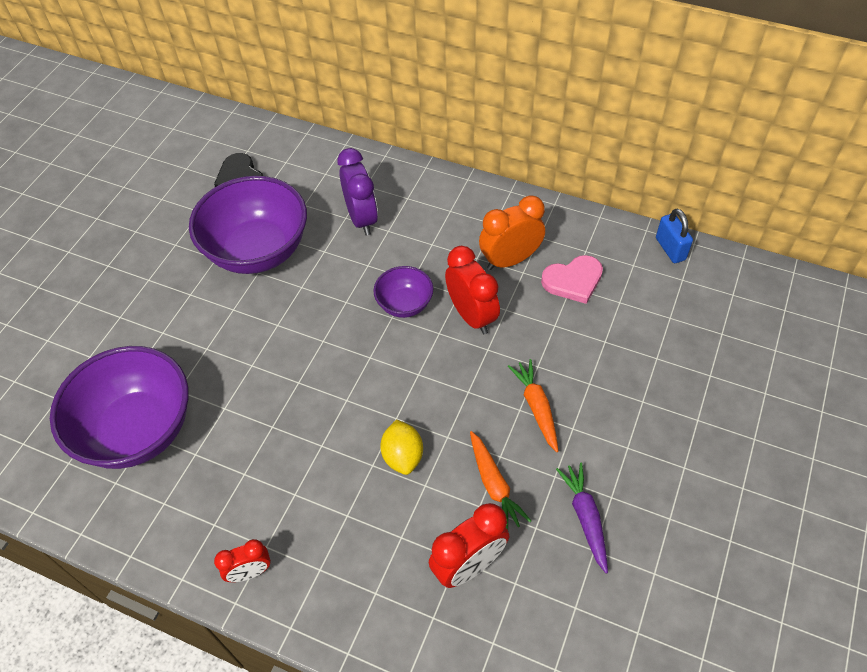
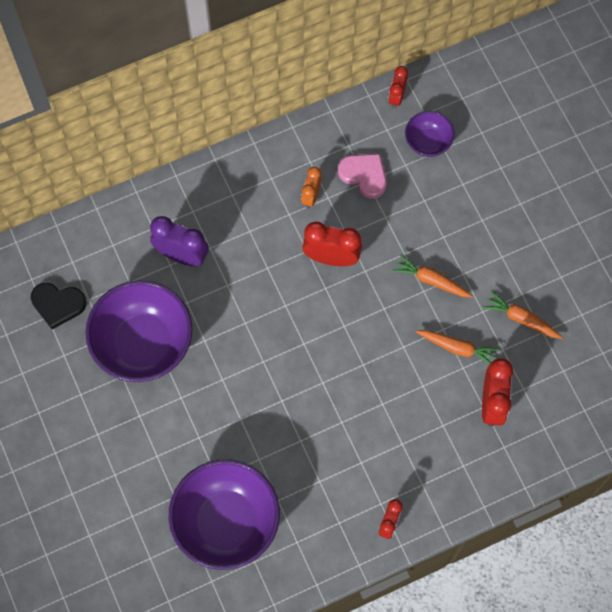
camera: 50 degrees left, 15 degrees up
(403, 456) = (393, 382): yellow lemon -> none
(404, 304) = (283, 289): purple bowl -> purple bowl (428, 142)
(510, 260) = (311, 196): orange clock -> orange clock, size x0.61
(573, 281) = (364, 175): pink heart -> pink heart turned 75 degrees counterclockwise
(585, 517) = (521, 319): purple carrot -> orange carrot
(670, 249) = (396, 97): blue padlock -> red clock

